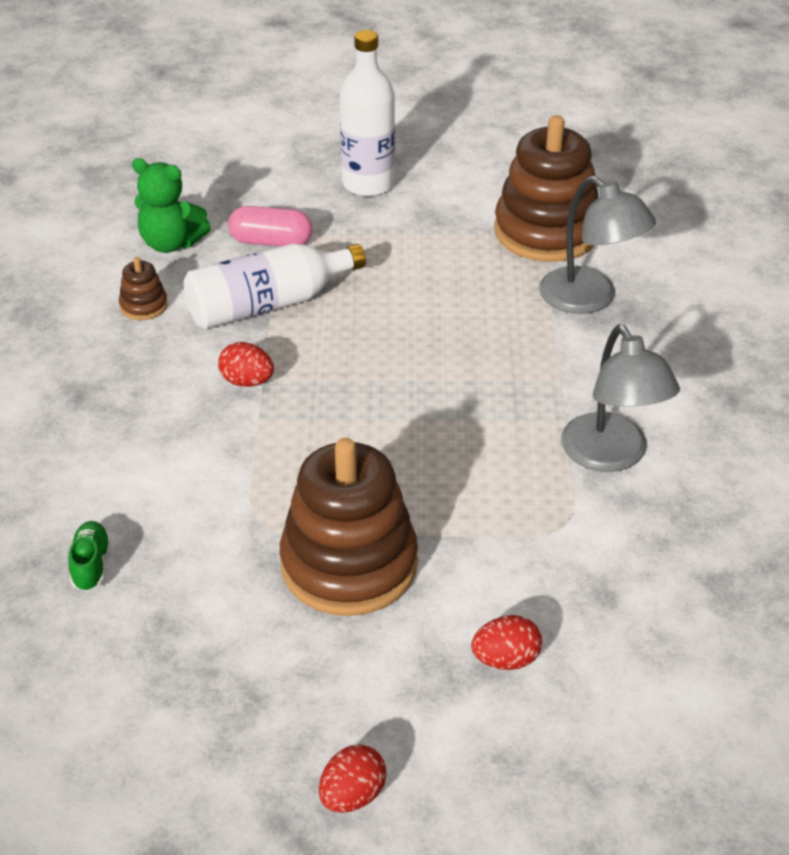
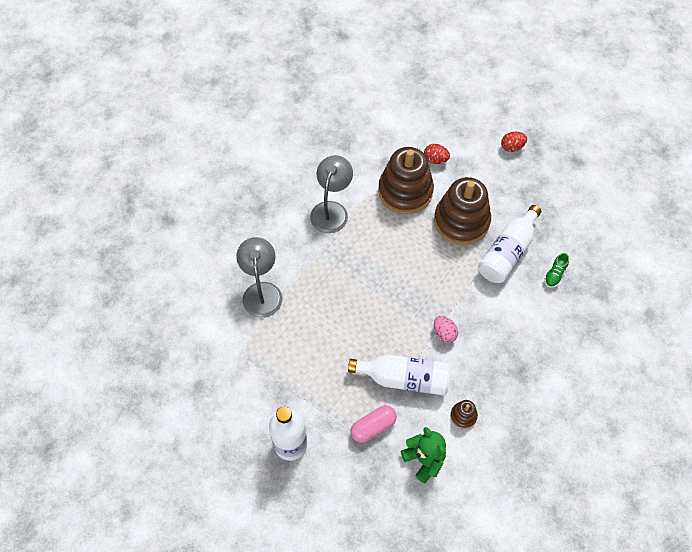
camera: 145 degrees left, 20 degrees up
(213, 556) = (507, 252): none -> white bottle
(247, 381) = (444, 333): red egg -> pink egg
(271, 242) = (373, 427): pink capsule -> pink capsule turned 75 degrees counterclockwise
(546, 232) = (238, 347): brown stacking toy -> brown stacking toy (405, 191)

